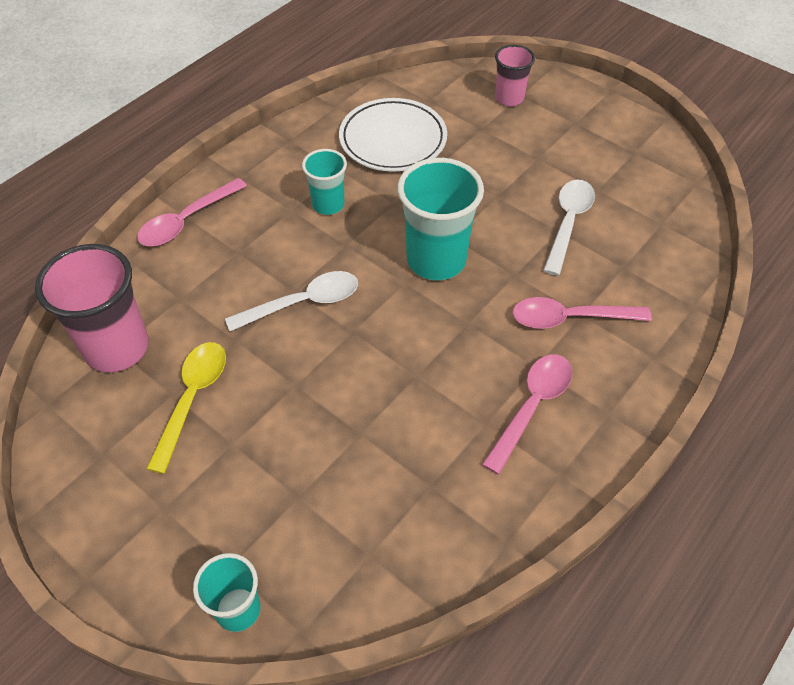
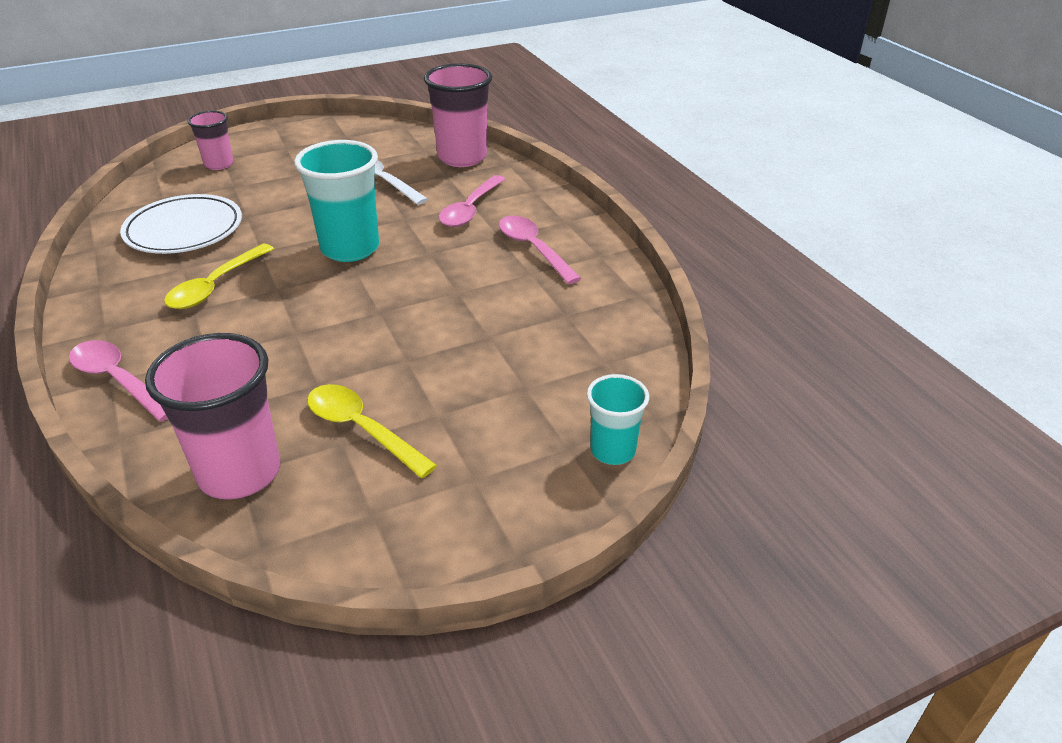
camera: 65 degrees left, 15 degrees down
(187, 221) = (118, 380): pink spoon -> pink spoon turned 150 degrees clockwise
(302, 303) = (318, 331): white spoon -> none
(328, 205) = (216, 285): turquoise cup -> yellow spoon
(670, 262) = (462, 157): none -> pink cup

